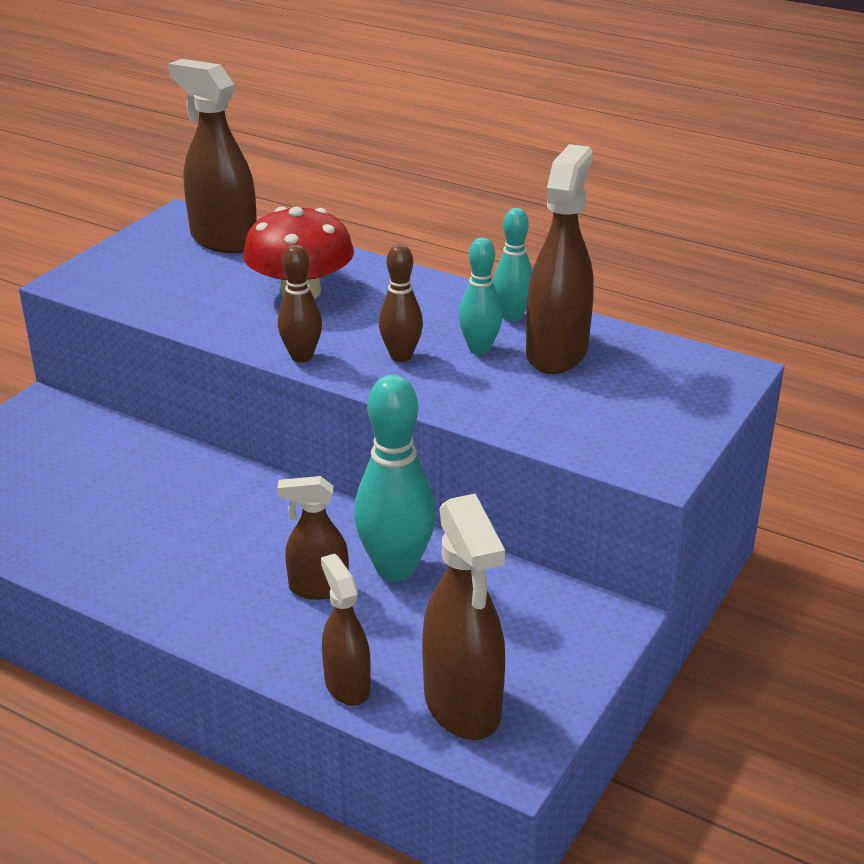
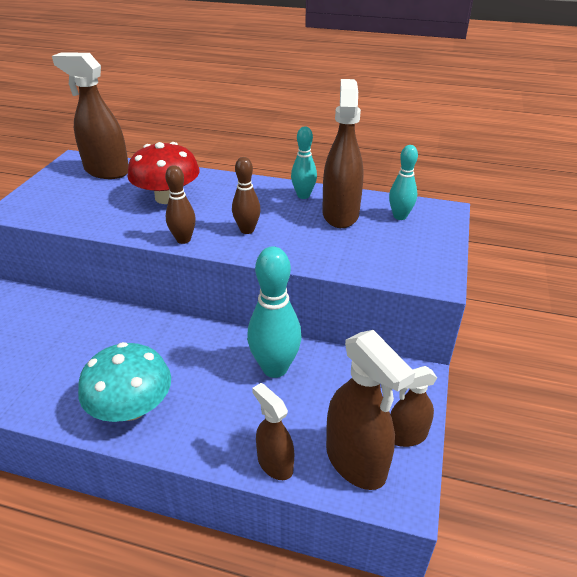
camera: 15 degrees left, 5 degrees up
(175, 582) = (131, 407): none -> turquoise mushroom
(318, 588) = (230, 392): brown spray bottle -> brown spray bottle (406, 436)
(479, 349) = (293, 218): turquoise bowling pin -> turquoise bowling pin (400, 216)

